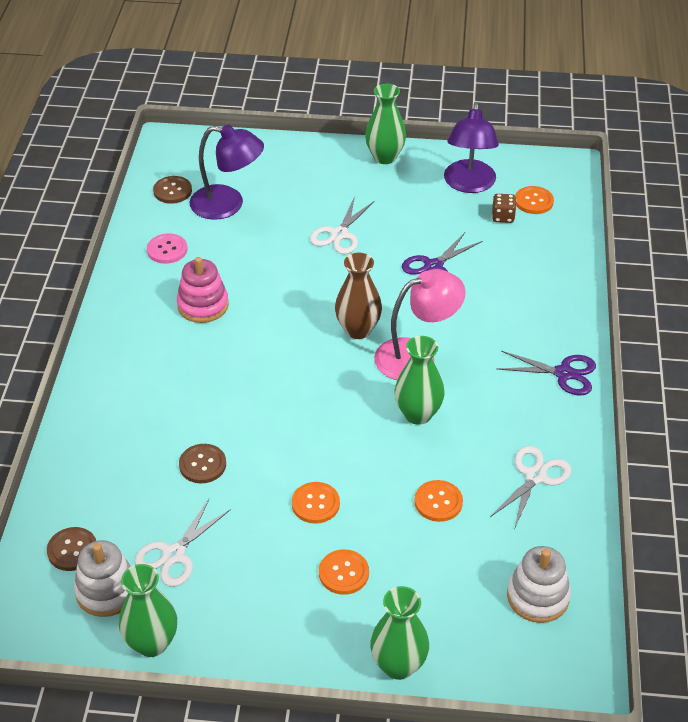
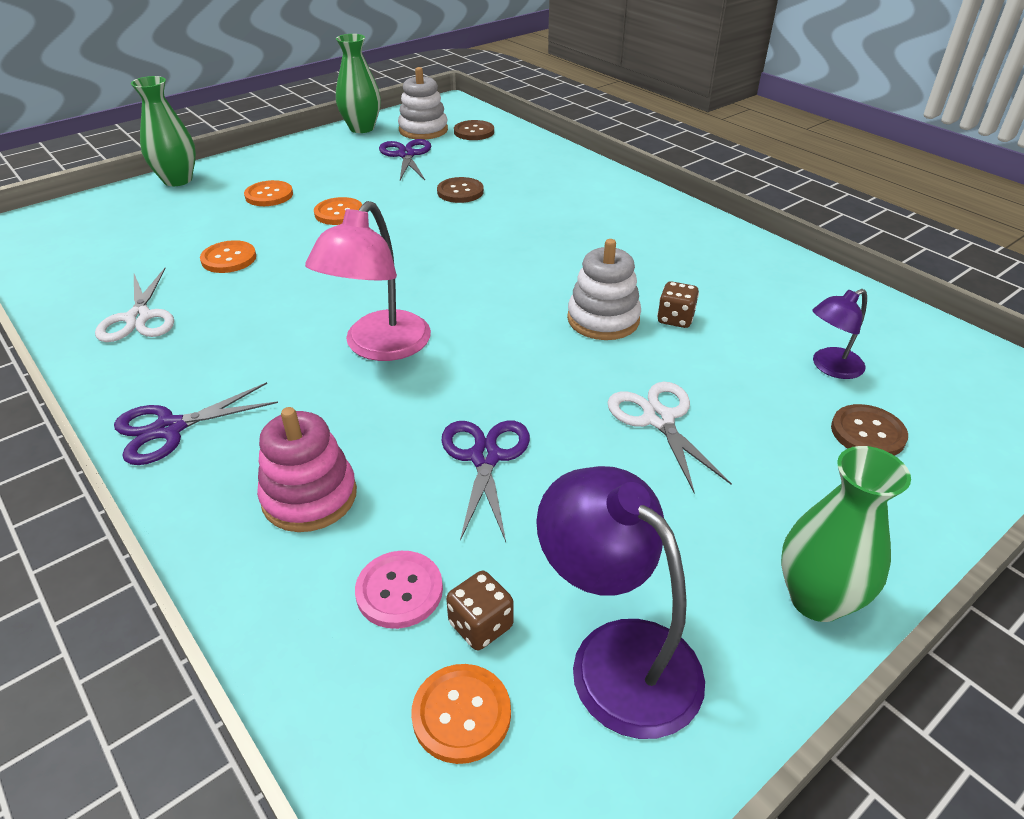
camera: 135 degrees right, 5 degrees down
(167, 250) = (778, 290): pink button -> pink button (399, 591)
(172, 191) = (906, 343): brown button -> brown button (867, 433)
(174, 554) = (406, 155): white scissors -> purple scissors
(203, 305) = (652, 270): pink stacking toy -> pink stacking toy (309, 496)
(228, 205) = (830, 367): purple lamp -> purple lamp, size x0.57
(247, 270) = (675, 319): none -> brown dice
(358, 330) = (475, 334): brown vase -> none
(418, 414) = (318, 303): green vase -> none
(537, 596) = (80, 249): white stacking toy -> white stacking toy (603, 319)

